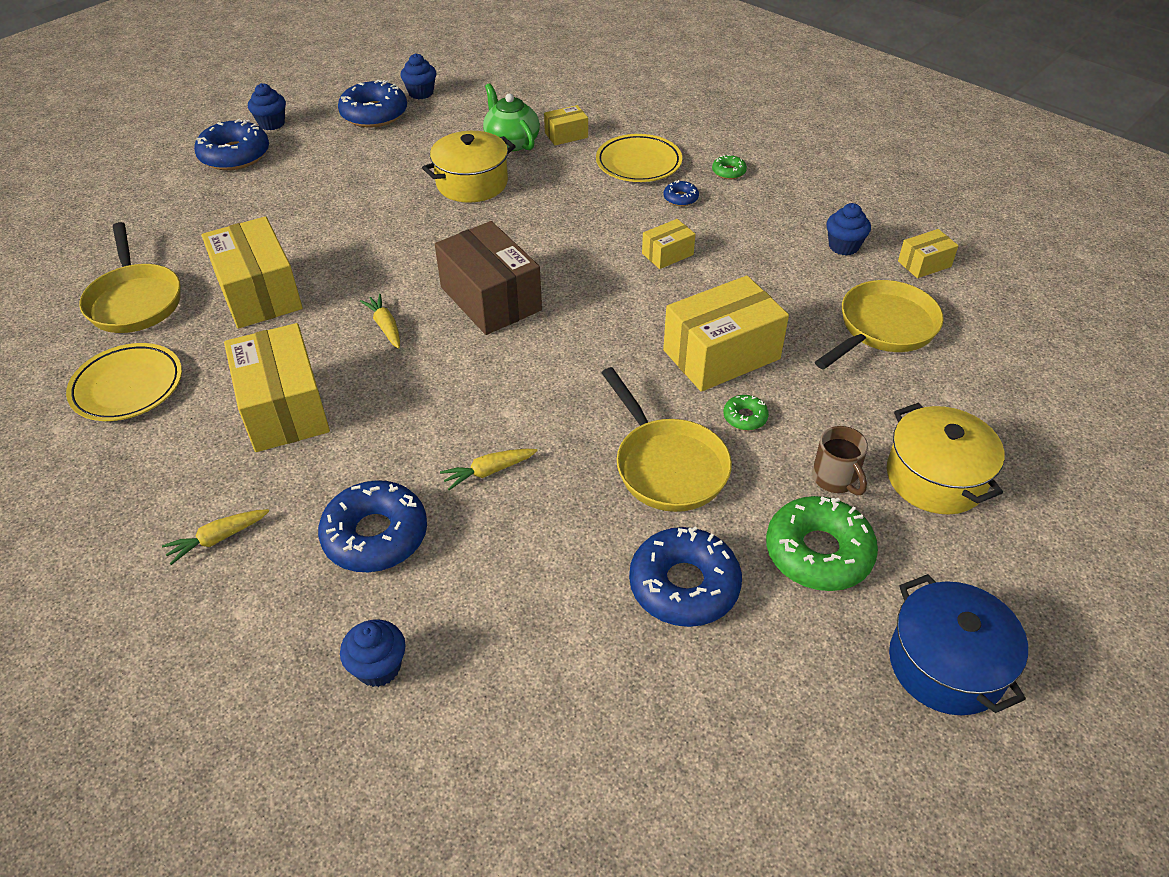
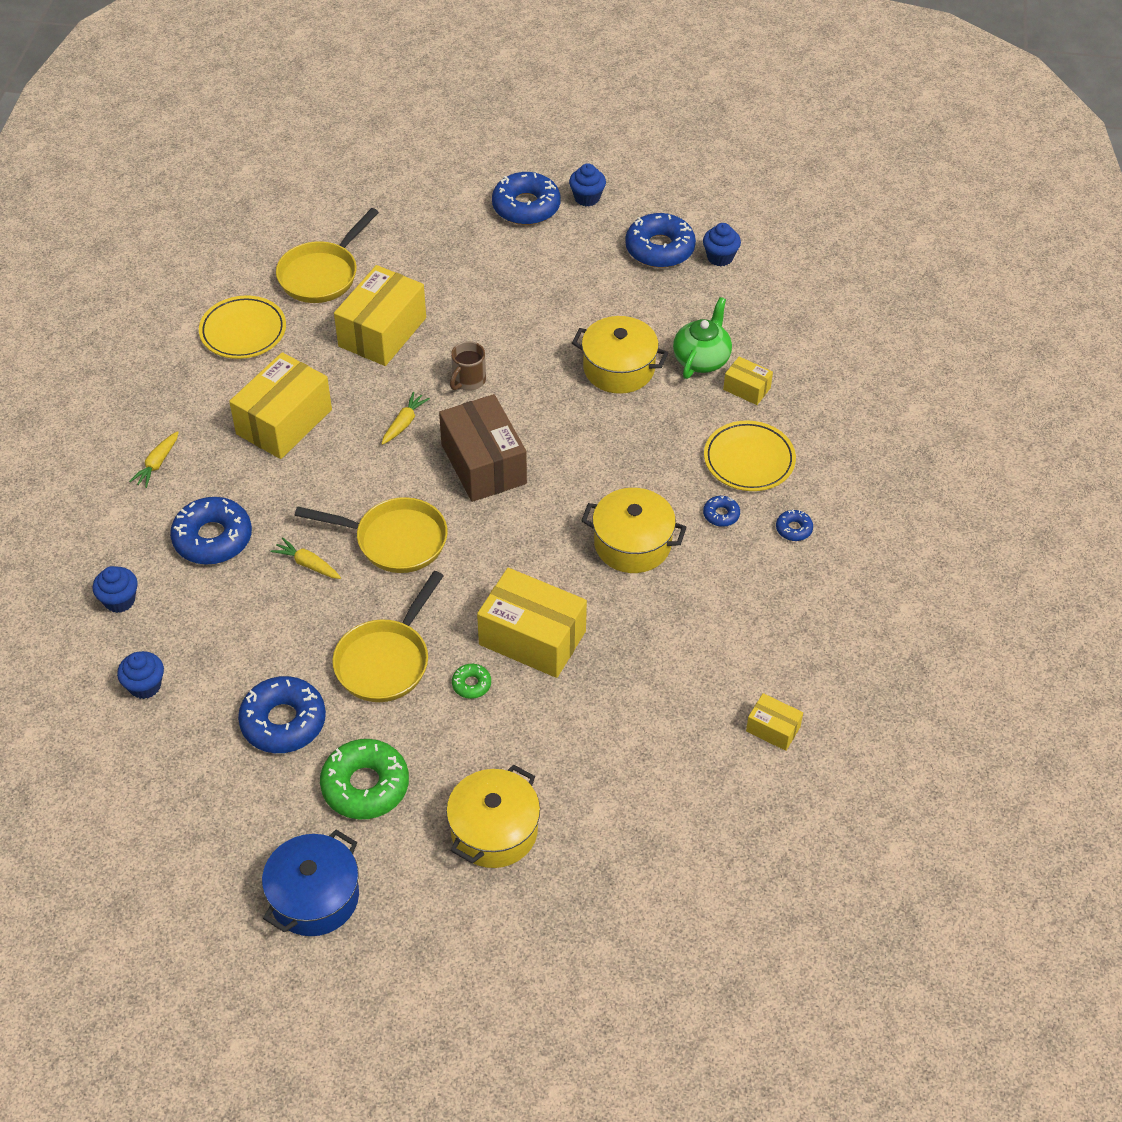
camera: 55 degrees right, 5 degrees up
(217, 539) = (157, 464): yellow carrot -> yellow carrot turned 90 degrees counterclockwise
(490, 299) = (483, 464): brown box -> brown box turned 45 degrees counterclockwise
(667, 254) = (632, 544): yellow box -> yellow pot
(728, 172) = (793, 529): green donut -> blue donut
(835, 479) = (446, 768): brown mug -> brown mug (468, 381)
(843, 246) = (749, 660): blue cupcake -> blue cupcake (145, 686)
(883, 328) = (653, 732): yellow pan -> yellow pan (395, 540)

